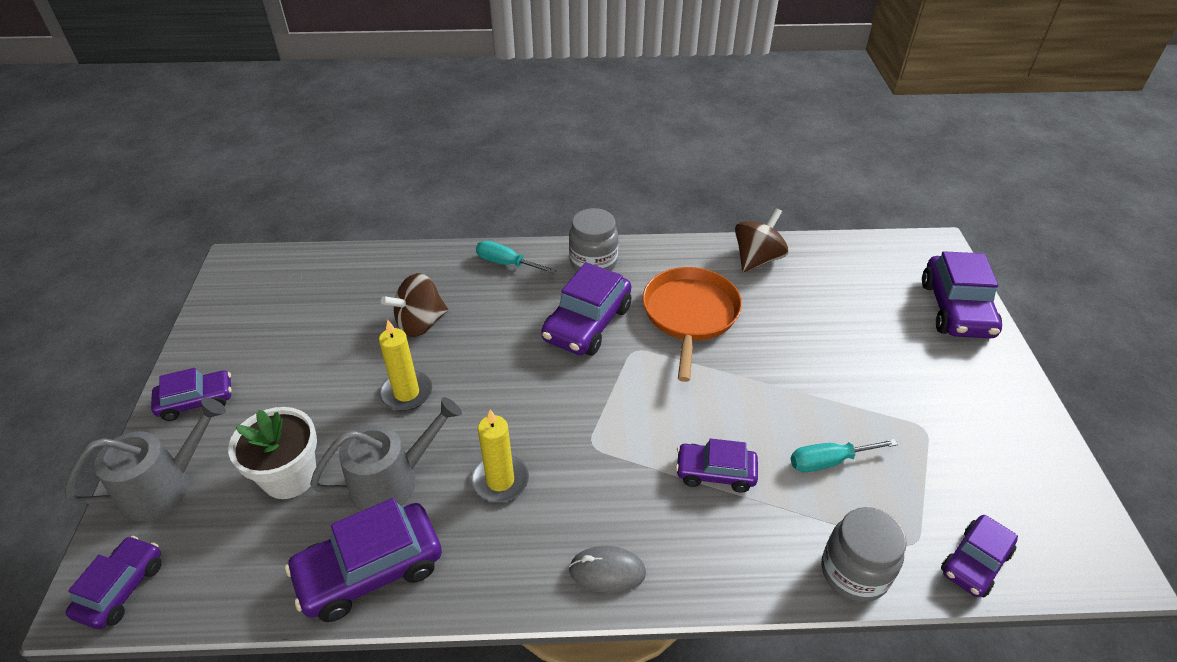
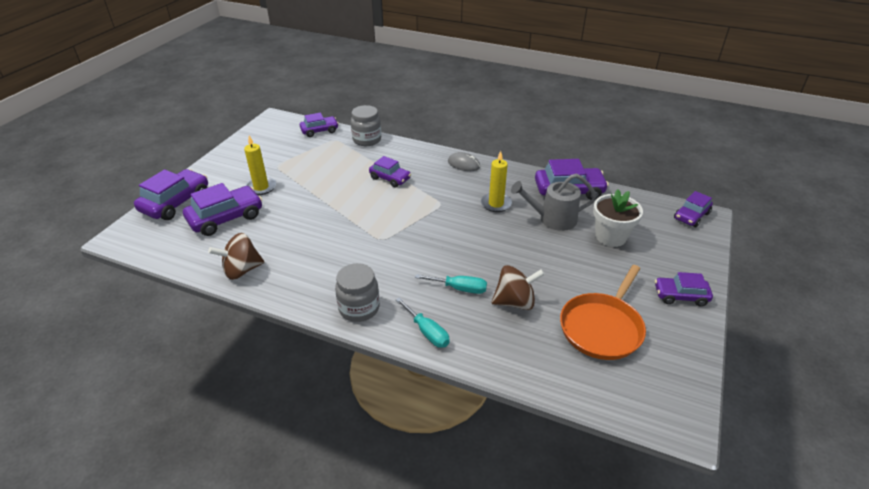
camera: 155 degrees left, 5 degrees down
(165, 486) = (685, 252): grey watering can -> none
(406, 393) = (536, 258): yellow candle -> yellow candle (261, 187)
(587, 323) = (398, 264): purple car -> purple car (226, 218)
(690, 315) = (328, 248): orange pan -> orange pan (602, 327)
(828, 461) = (335, 168): turquoise screwdriver -> turquoise screwdriver (459, 288)

